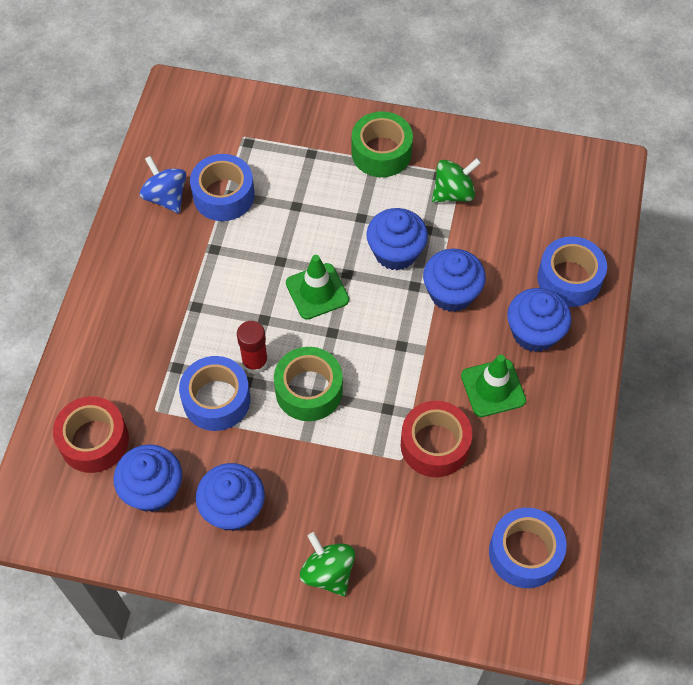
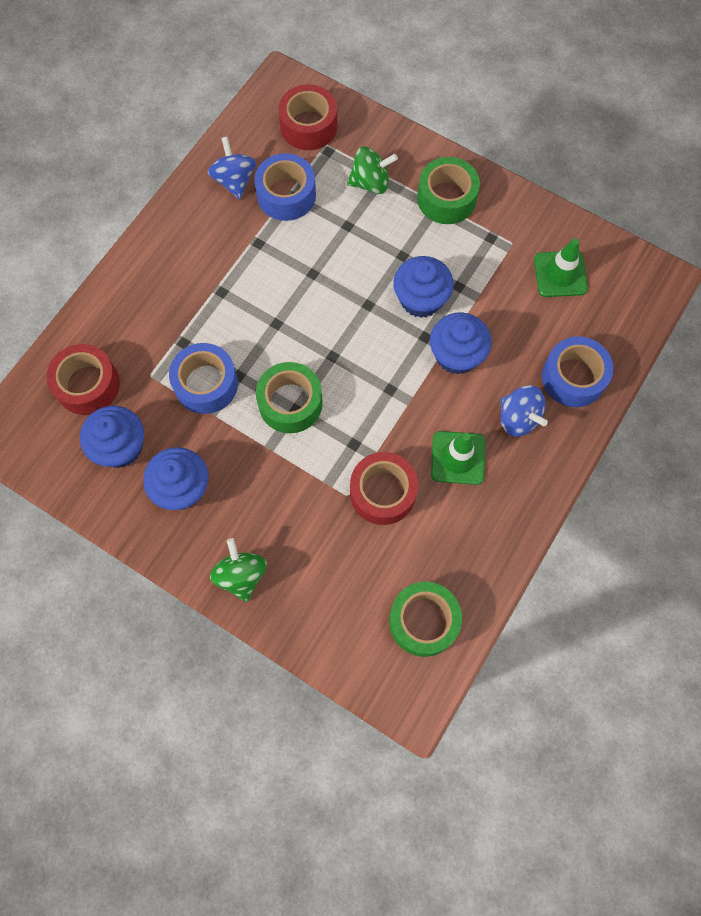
camera: 20 degrees right, 10 degrees up
(219, 125) = (308, 126): none -> red tape
(255, 362) = (253, 361): red glue stick -> none
(317, 291) = (334, 313): green traffic cone -> green traffic cone (560, 274)
(453, 193) = (498, 259): green spinning top -> green spinning top (370, 183)
(524, 553) = (423, 621): blue tape -> green tape
(534, 333) = (518, 418): blue cupcake -> blue spinning top

